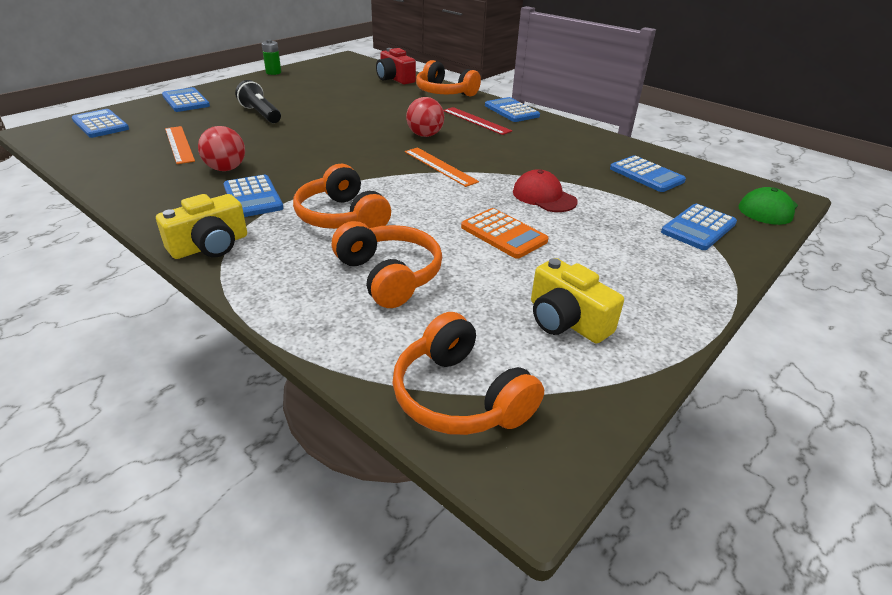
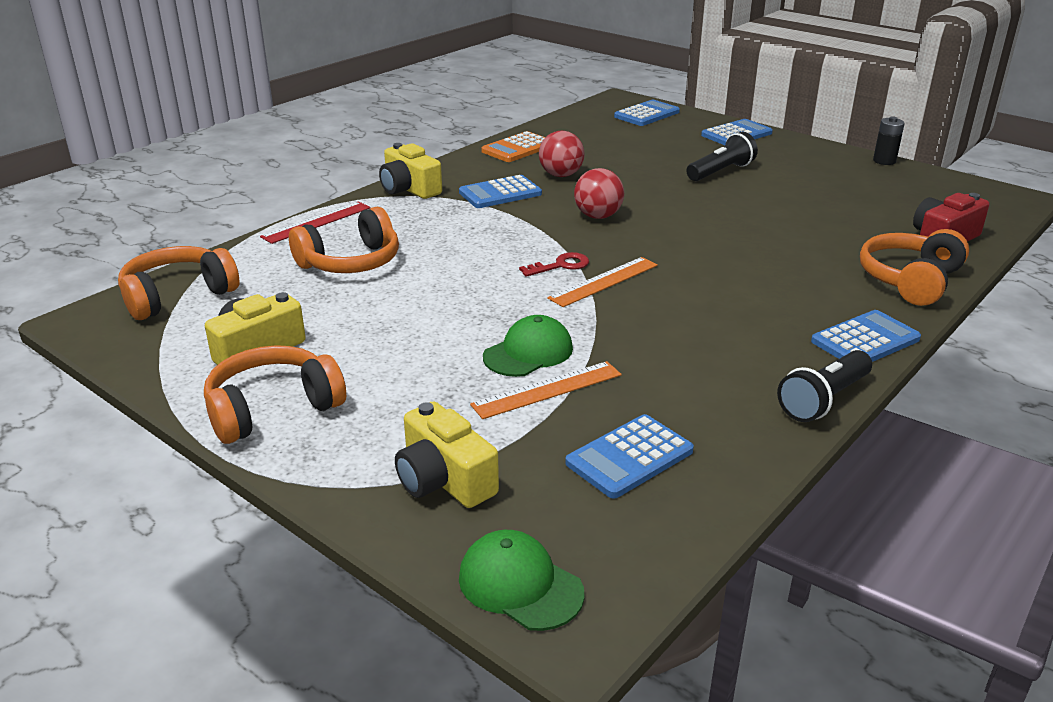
camera: 90 degrees right, 5 degrees down
(179, 144) = (612, 149): orange ruler -> orange ruler (547, 389)
(273, 72) = (884, 161): green battery -> black battery
(342, 217) = (463, 235): orange headphones -> orange headphones (273, 409)
(412, 179) = (560, 265): none -> red key
(425, 135) = (707, 269): red ball -> red ball (598, 216)
(476, 121) = (792, 307): red ruler -> red ruler (316, 222)
(503, 234) = (427, 321): orange calculator -> orange calculator (518, 148)
(544, 196) = (528, 352): red cap -> green cap
(573, 127) = (824, 400): none -> black flashlight
(698, 228) = (444, 479): blue calculator -> yellow camera

